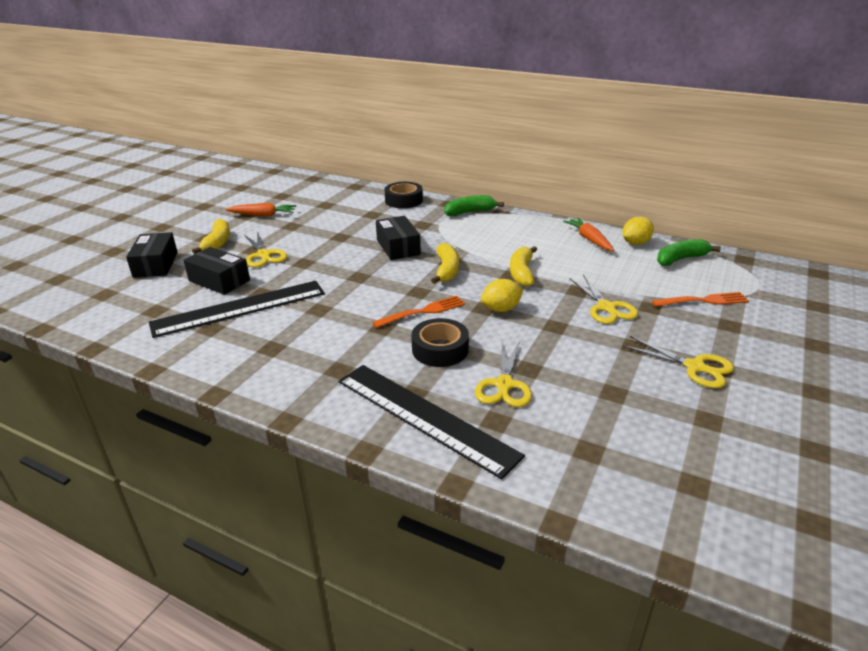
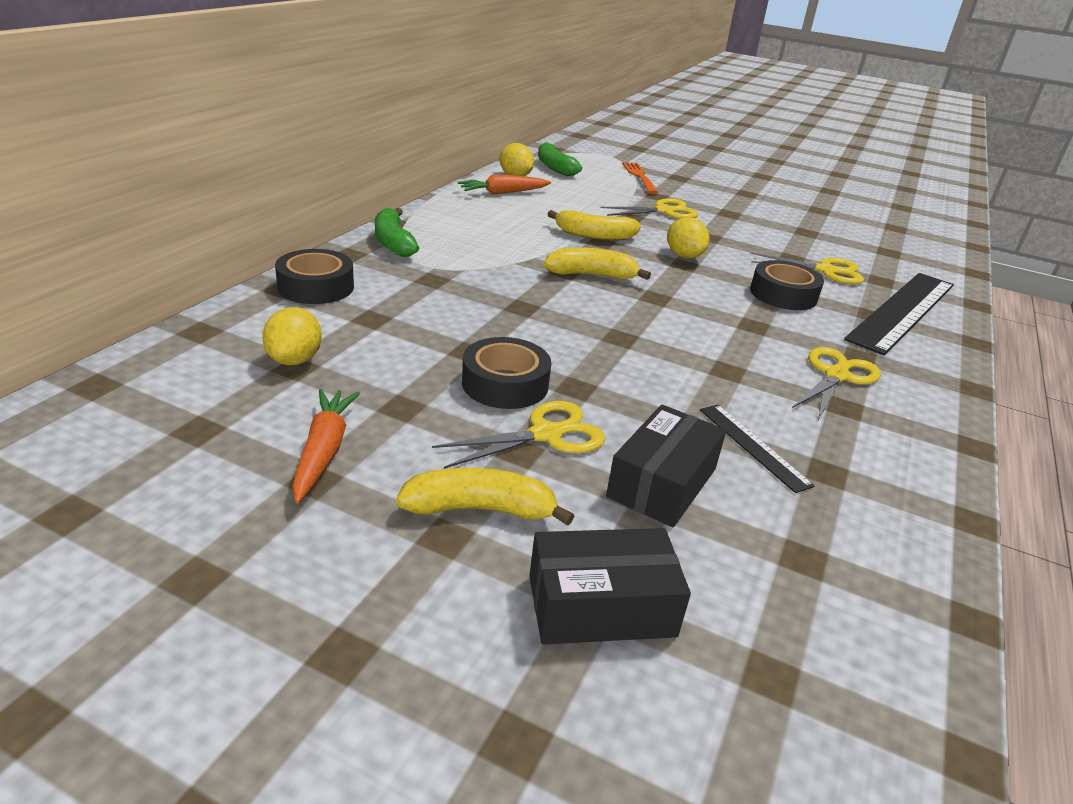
camera: 95 degrees left, 0 degrees up
(239, 308) = (753, 446): black ruler -> black ruler, size x0.47
(308, 245) = (505, 384): none -> black tape
(331, 204) = (295, 360): none -> yellow lemon
(398, 247) = (517, 302): black box -> none
(422, 312) = (707, 298): orange fork -> none
(694, 367) = (751, 200): yellow scissors -> yellow scissors (836, 376)

